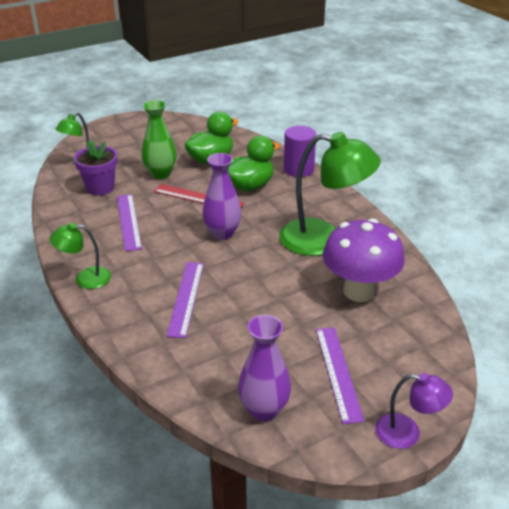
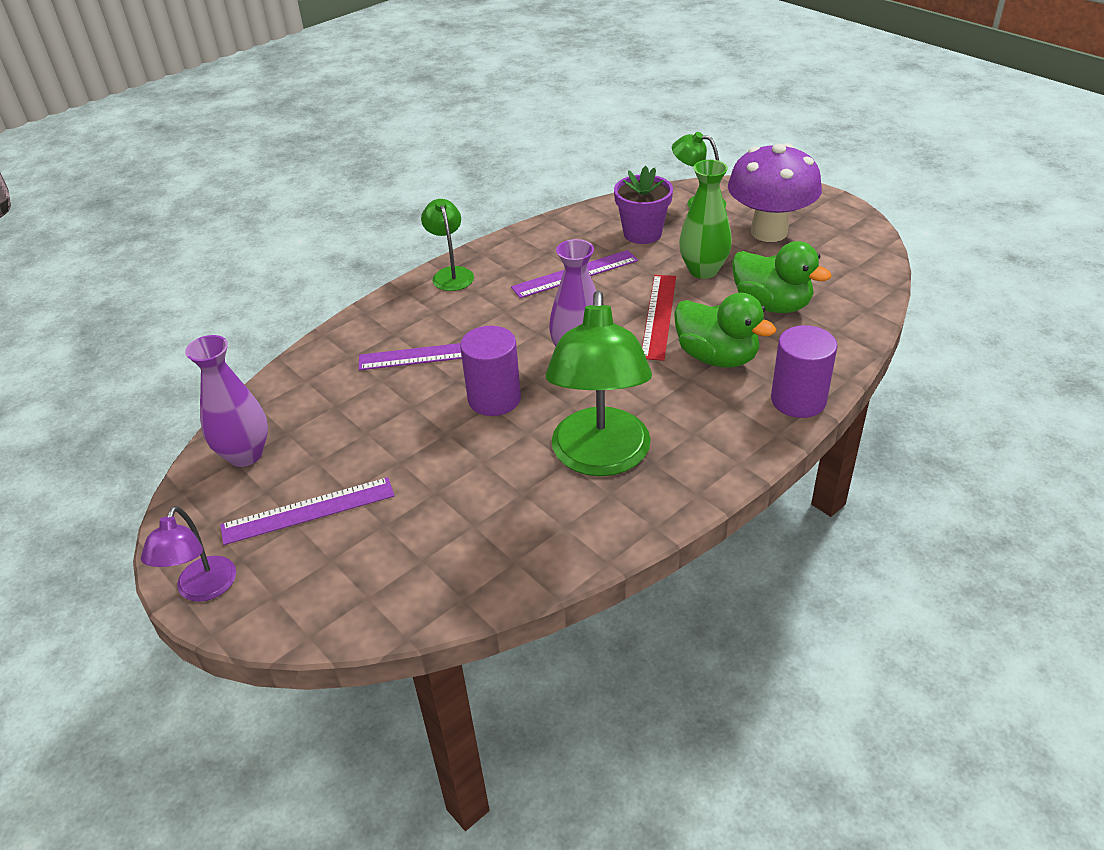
camera: 80 degrees right, 5 degrees up
(251, 274) = (494, 399): none -> purple cylinder
(359, 291) = (481, 513): purple mushroom -> purple mushroom (769, 232)

